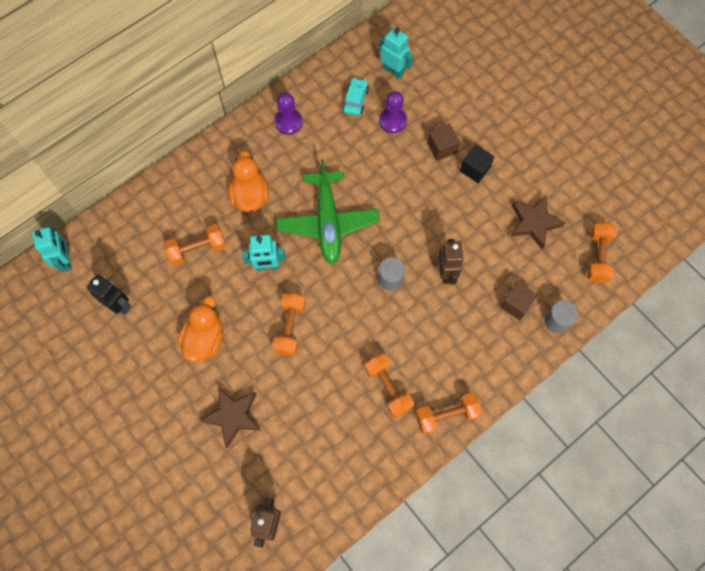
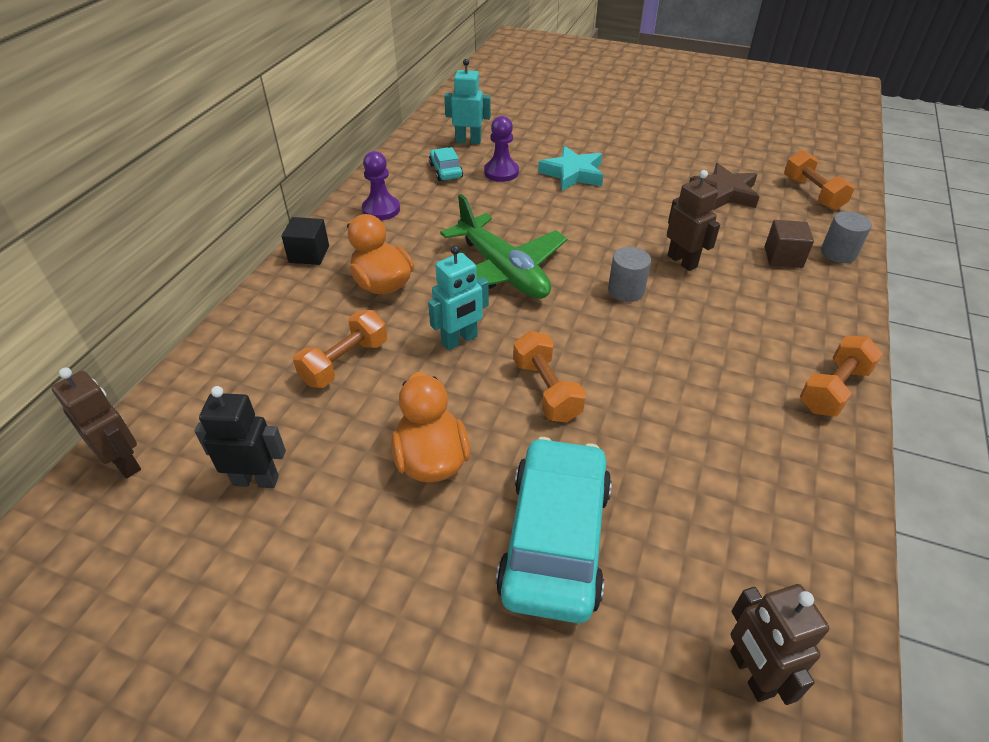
camera: 30 degrees left, 25 degrees down
(66, 260) = (125, 462): turquoise robot -> brown robot
(233, 416) = (555, 539): brown star -> turquoise car
(388, 388) = (735, 395): orange dumbbell -> none
(441, 148) = (572, 174): brown cube -> turquoise star
(475, 169) = (622, 177): black cube -> black cube (309, 254)

